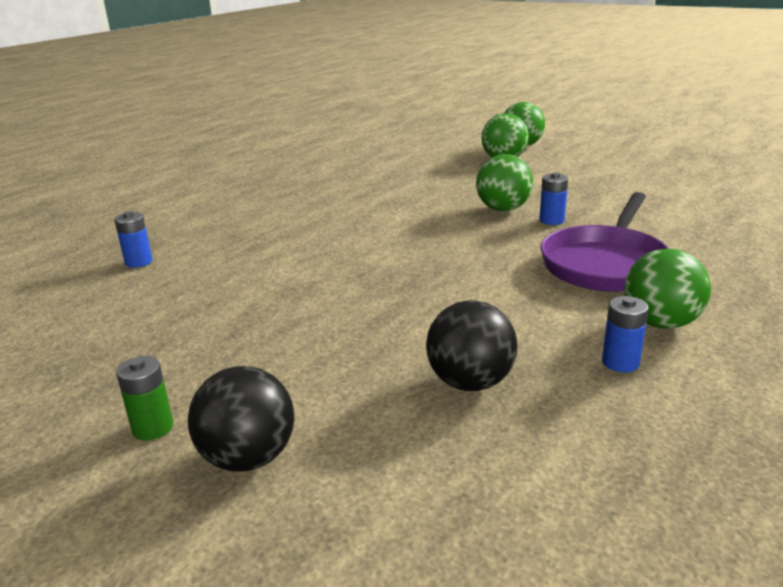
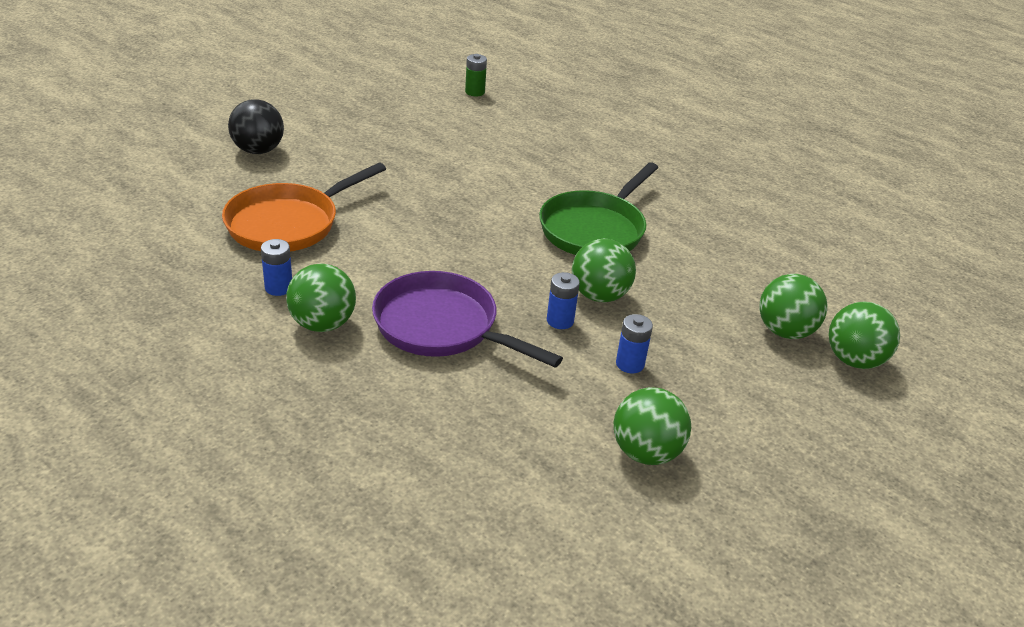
camera: 90 degrees right, 10 degrees up
(139, 262) = (517, 113): blue battery -> blue battery (630, 364)
(153, 428) = (300, 126): green battery -> green battery (475, 92)
(396, 214) = (595, 229): none -> green pan
(470, 382) = (288, 223): black ball -> orange pan
(678, 190) = (646, 452): none -> green ball

